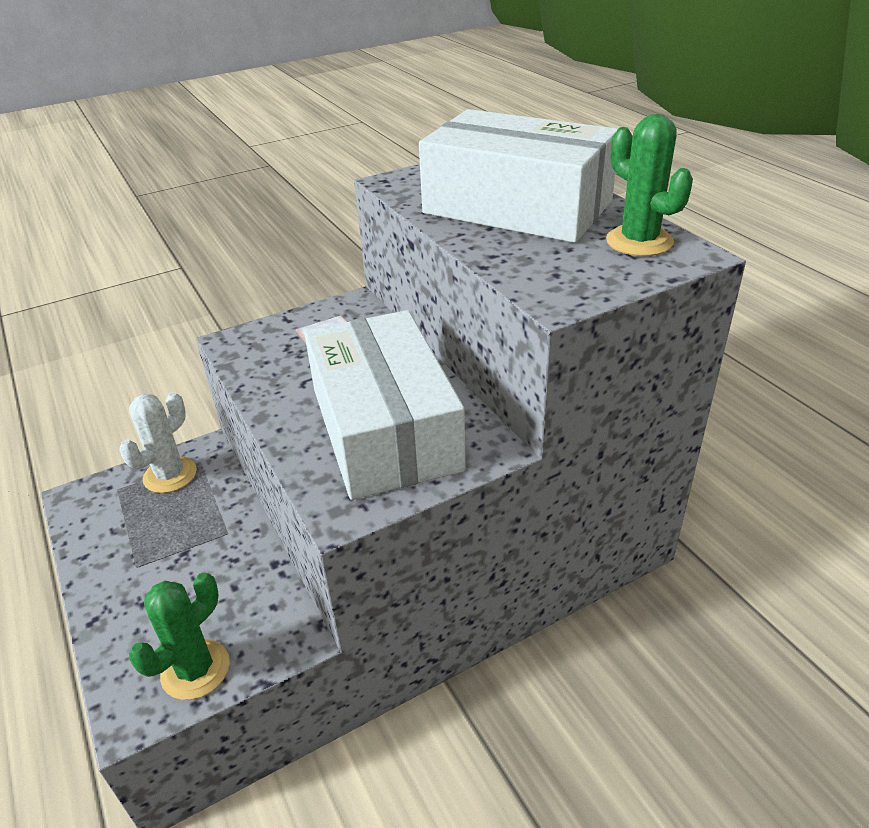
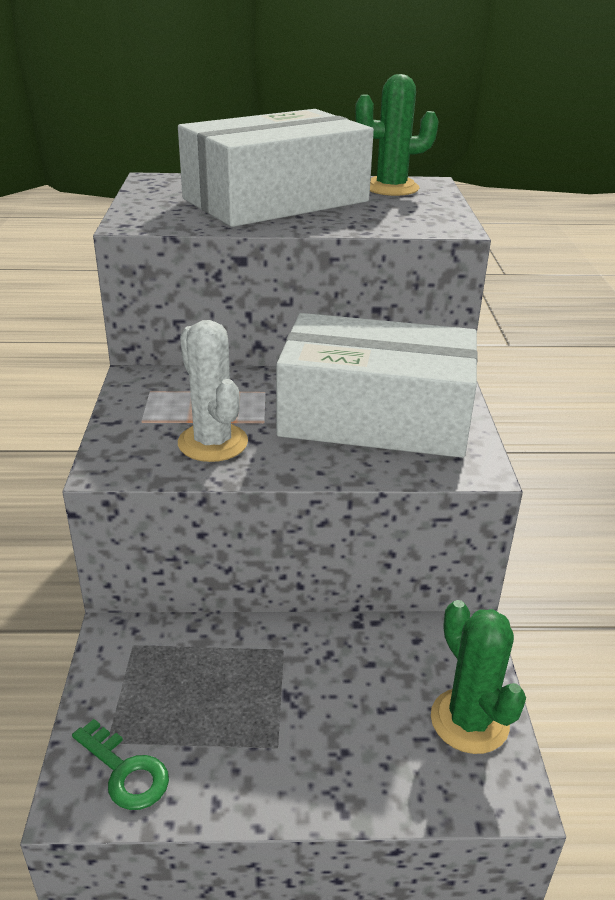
camera: 65 degrees left, 5 degrees down
(96, 507) = (126, 771): none -> green key
(170, 475) = (132, 679): white cactus -> white cactus (213, 443)

